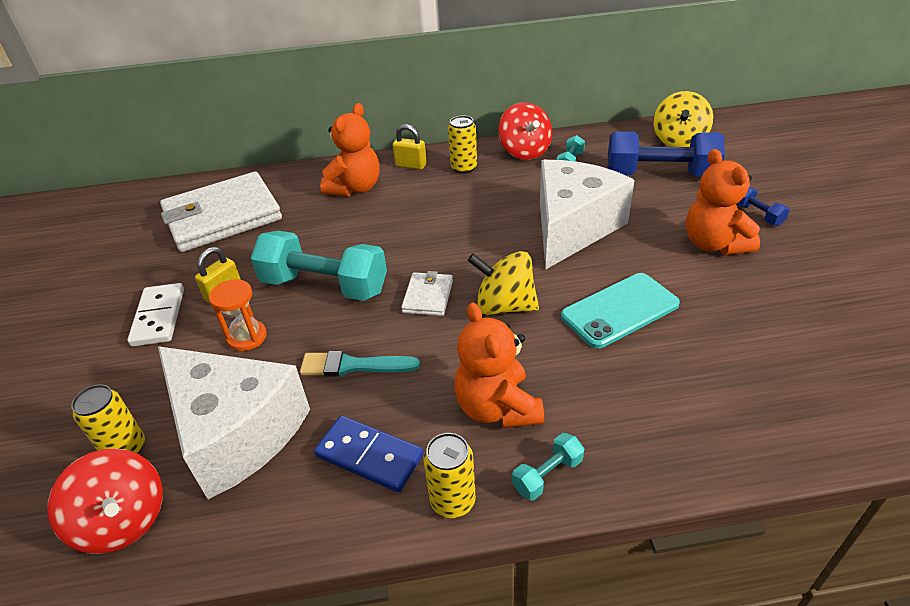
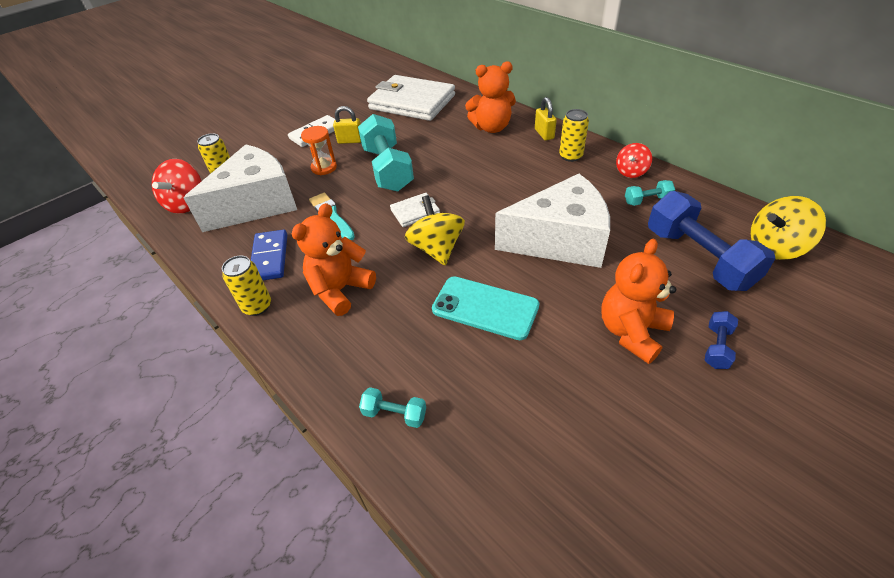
camera: 55 degrees right, 5 degrees up
(236, 432) = (257, 204): white cheese -> white cheese turned 135 degrees counterclockwise
(524, 151) = (631, 172): red spinning top -> red spinning top, size x0.63
(547, 475) = (300, 338): turquoise dumbbell -> turquoise dumbbell (394, 414)

